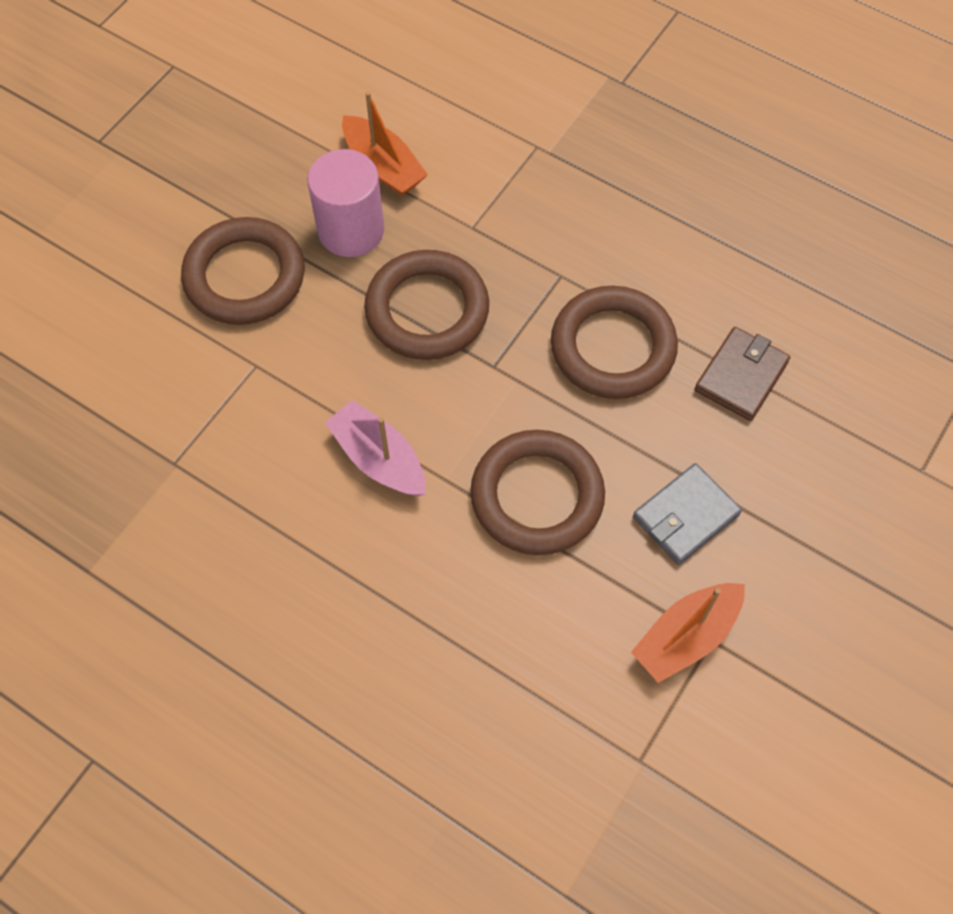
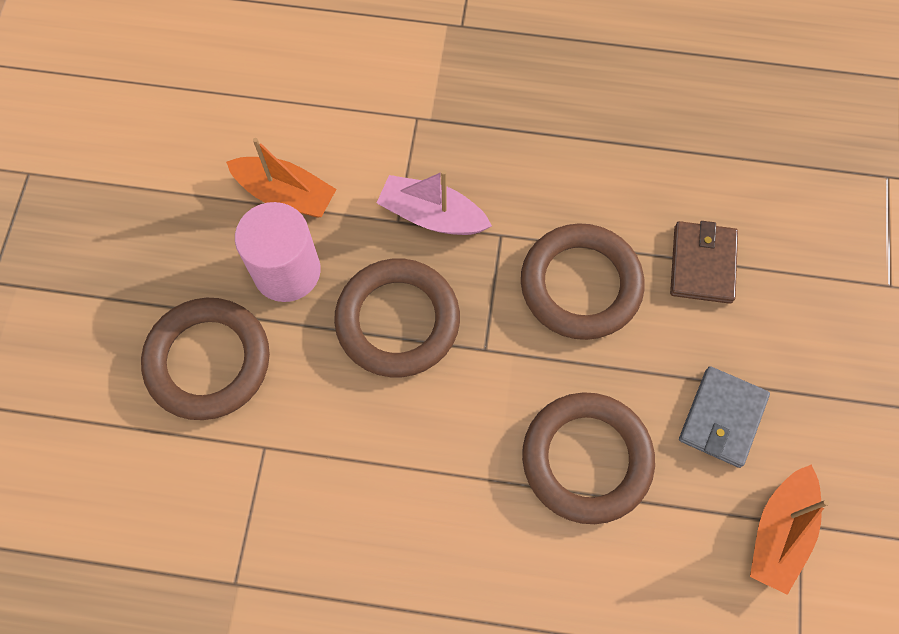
camera: 25 degrees left, 5 degrees up
(378, 458) = (427, 488): pink boat -> pink boat (432, 215)

